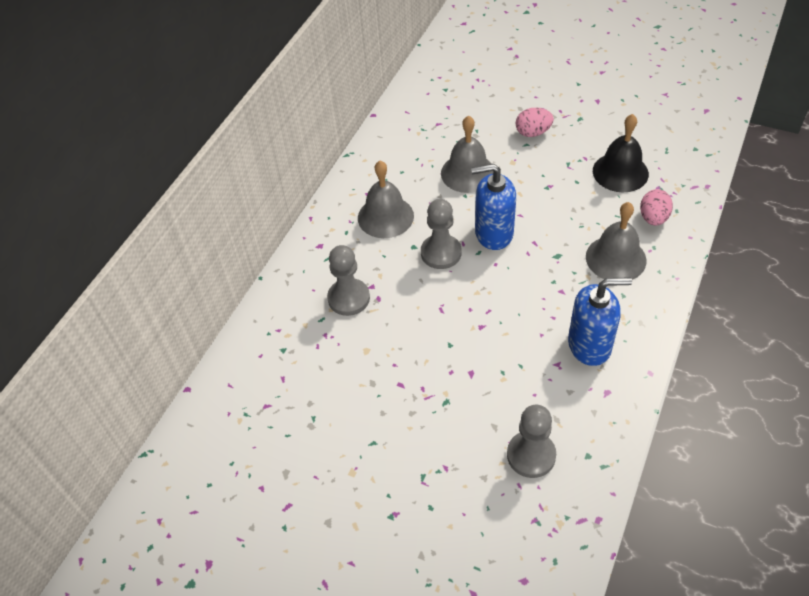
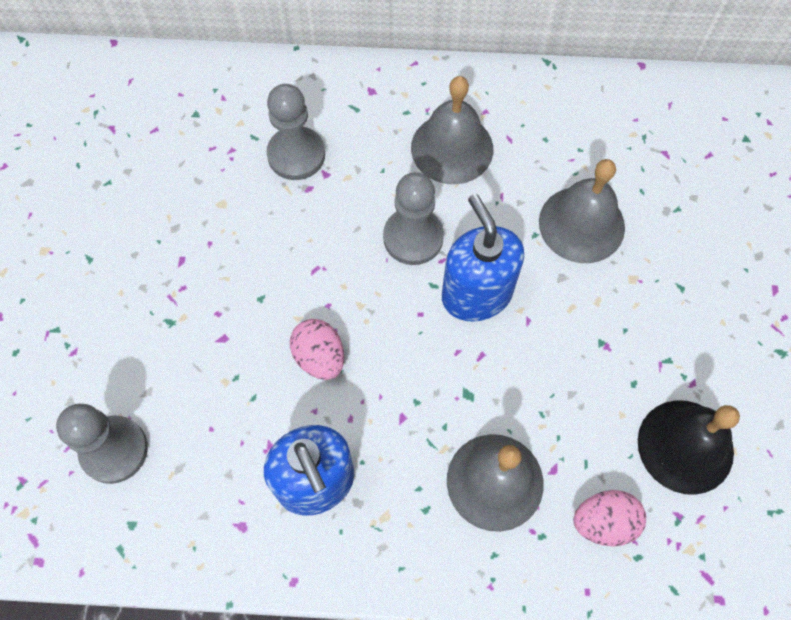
camera: 65 degrees right, 15 degrees up
(533, 132) = (712, 290): pink egg -> pink egg (320, 357)

